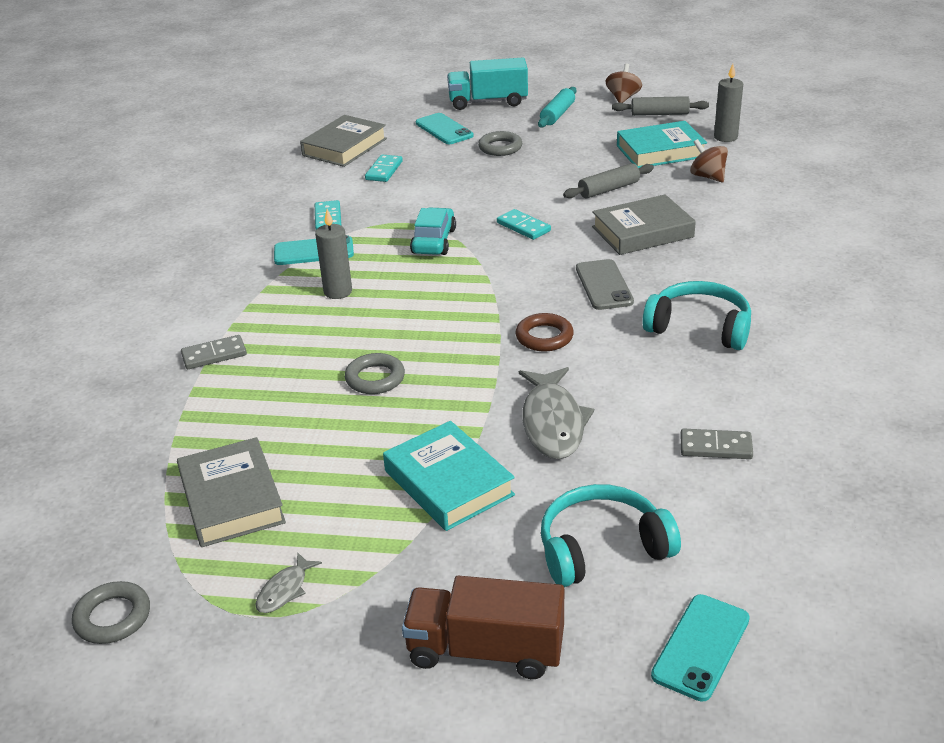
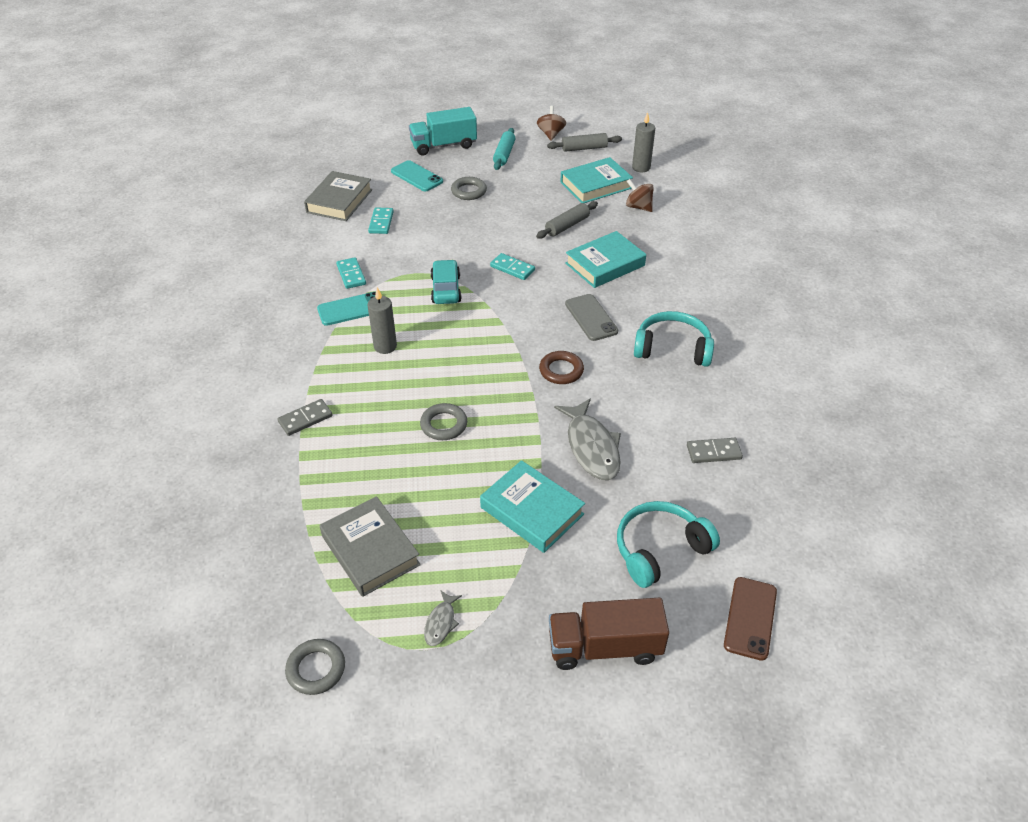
camera: 15 degrees left, 10 degrees up
(642, 232) = (605, 264): grey book -> turquoise book
(701, 647) = (750, 618): turquoise phone -> brown phone

